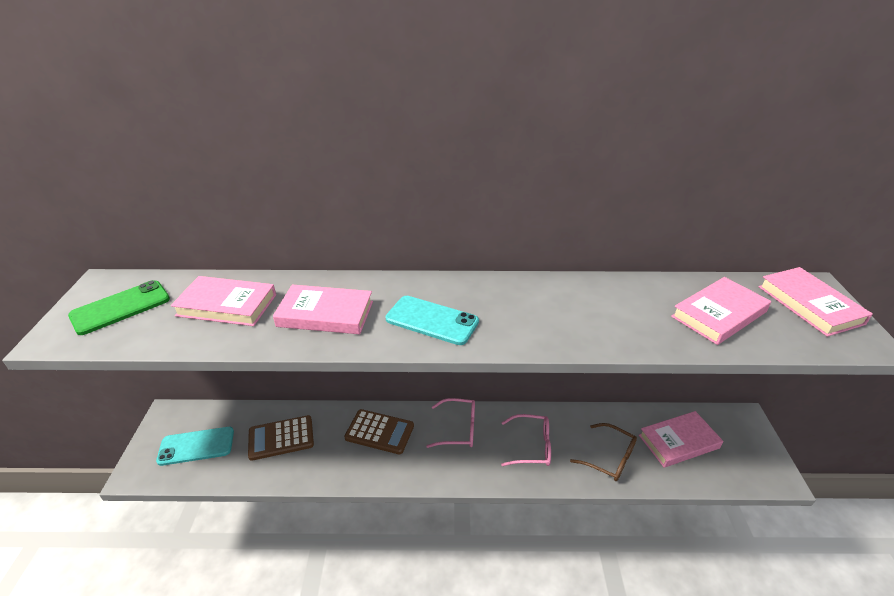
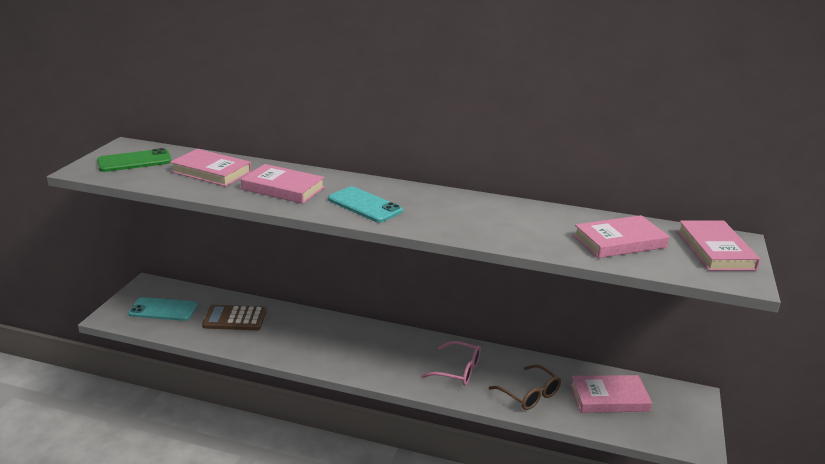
camera: 15 degrees right, 10 degrees down
(379, 432) = (322, 332): brown calculator -> none
(459, 429) = (395, 344): pink glasses -> none

